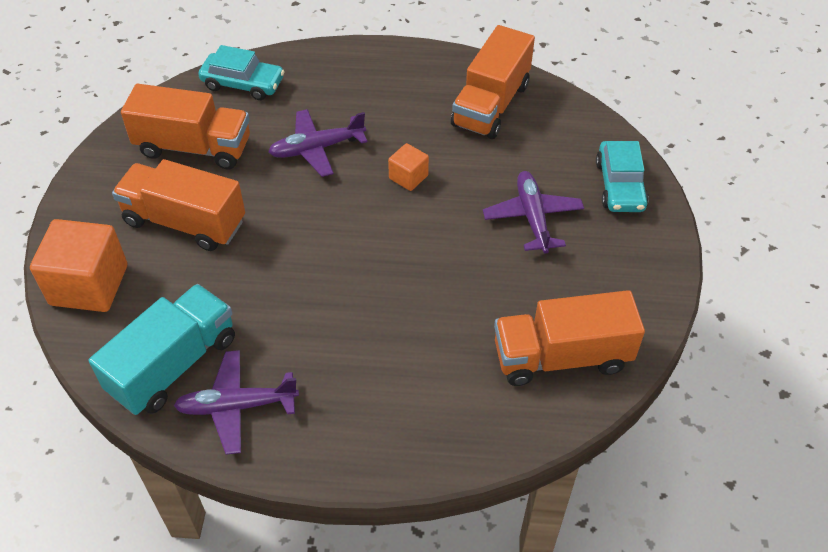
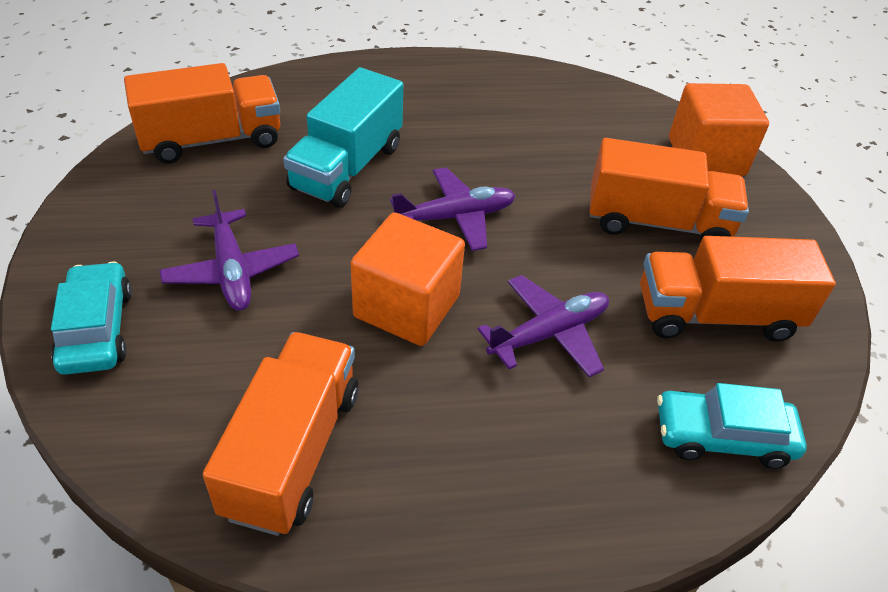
camera: 165 degrees right, 5 degrees down
(173, 365) = (579, 108): turquoise truck -> turquoise truck (347, 167)
(236, 406) = (508, 87): purple plane -> purple plane (455, 217)
(408, 177) = (406, 306): orange cube -> orange cube, size x1.97

